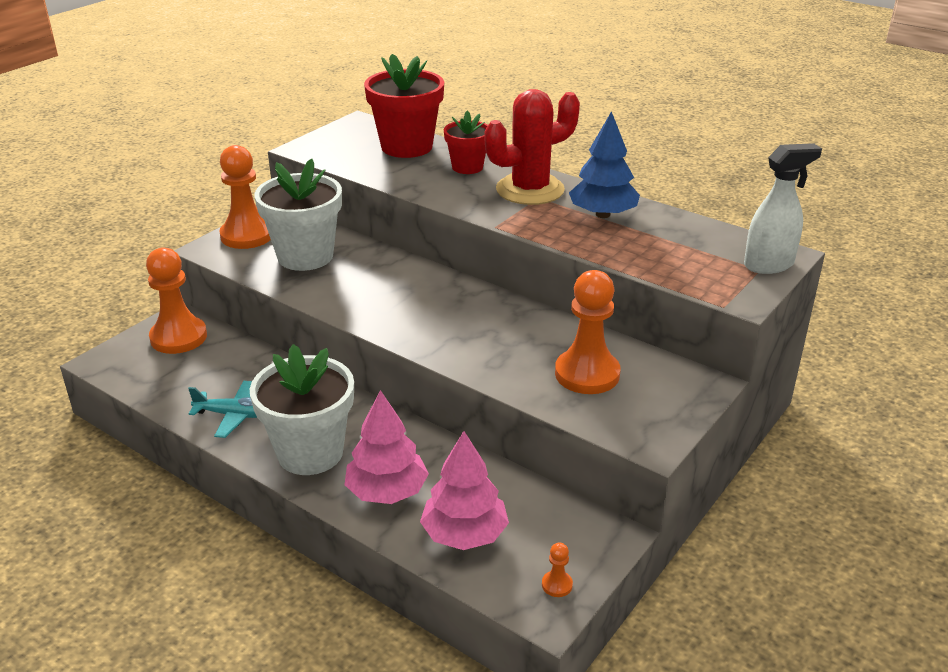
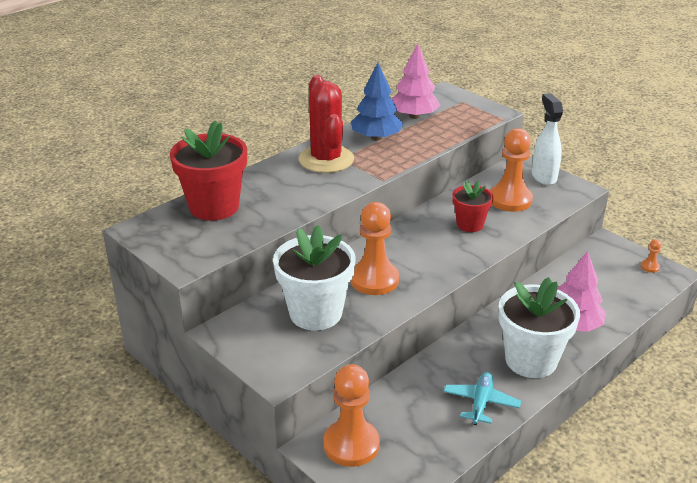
camera: 80 degrees left, 0 degrees up
(247, 235) = (260, 350): orange pawn -> orange pawn (374, 280)
(464, 534) = (612, 296): pink tree -> pink tree (414, 116)
(467, 167) = (272, 181): red flower pot -> red flower pot (470, 224)
(769, 265) = (457, 98): white spray bottle -> white spray bottle (544, 177)

